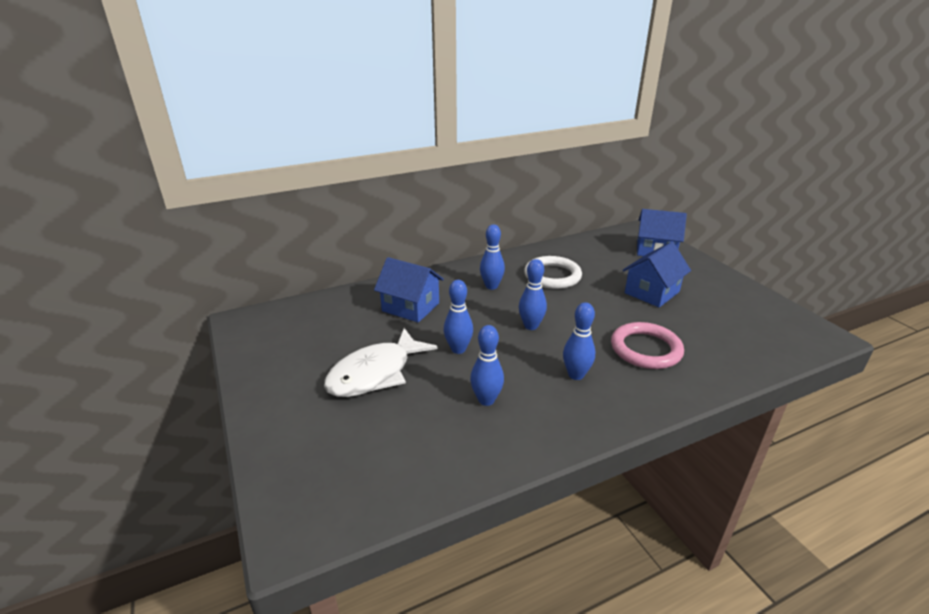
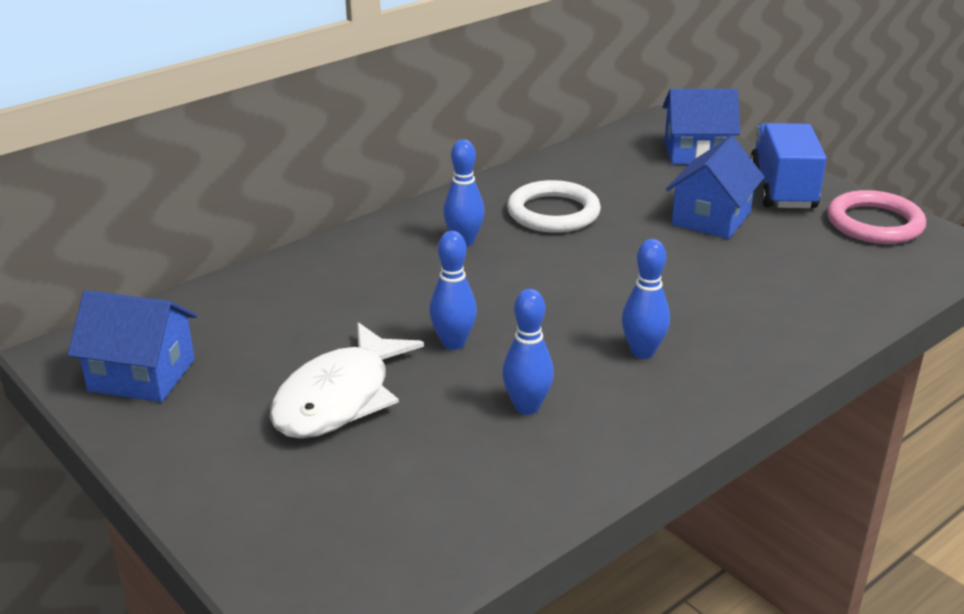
camera: 15 degrees left, 0 degrees up
(410, 307) = (347, 291): blue house -> blue house (141, 375)
(531, 326) = (550, 293): blue bowling pin -> none
(646, 349) = (728, 301): pink ring -> pink ring (874, 223)
(706, 279) = (782, 189): none -> blue truck

